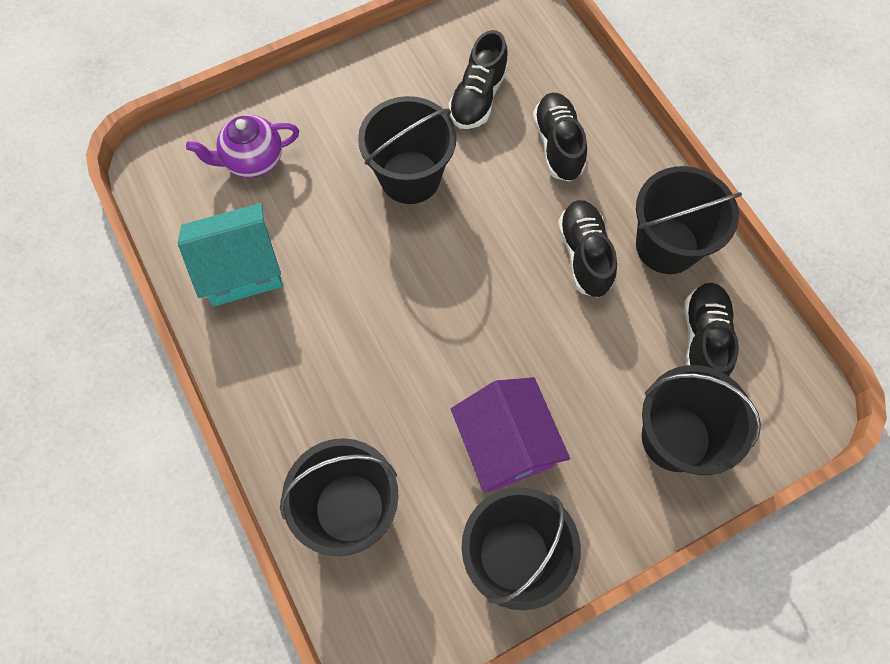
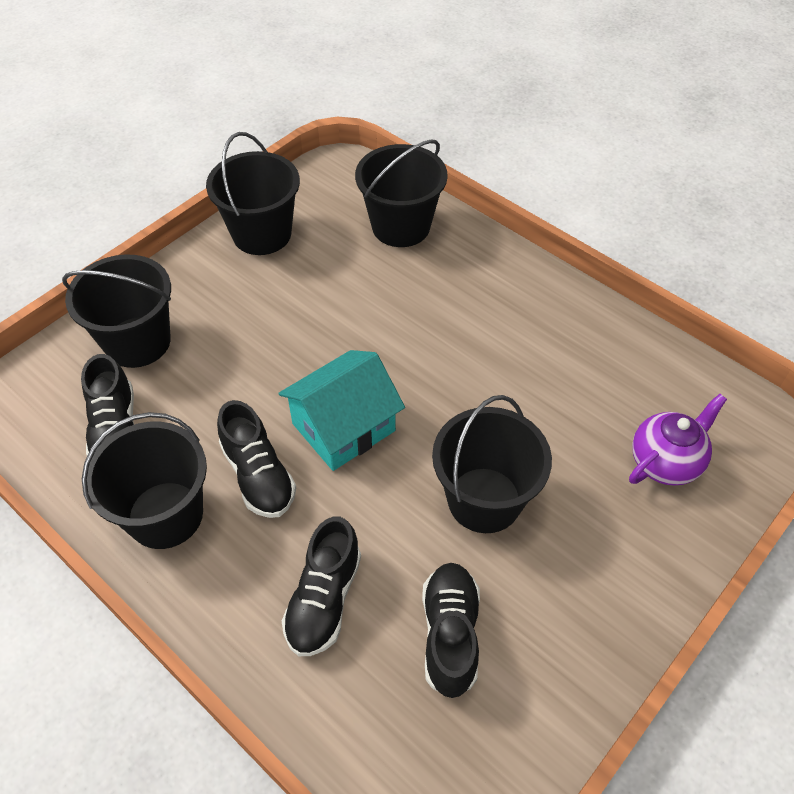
camera: 160 degrees right, 15 degrees down
(241, 268) = (600, 357): turquoise house -> turquoise house (344, 427)
(506, 444) = (290, 297): purple house -> none
(557, 145) = (324, 599): black shoe -> black shoe turned 45 degrees clockwise

